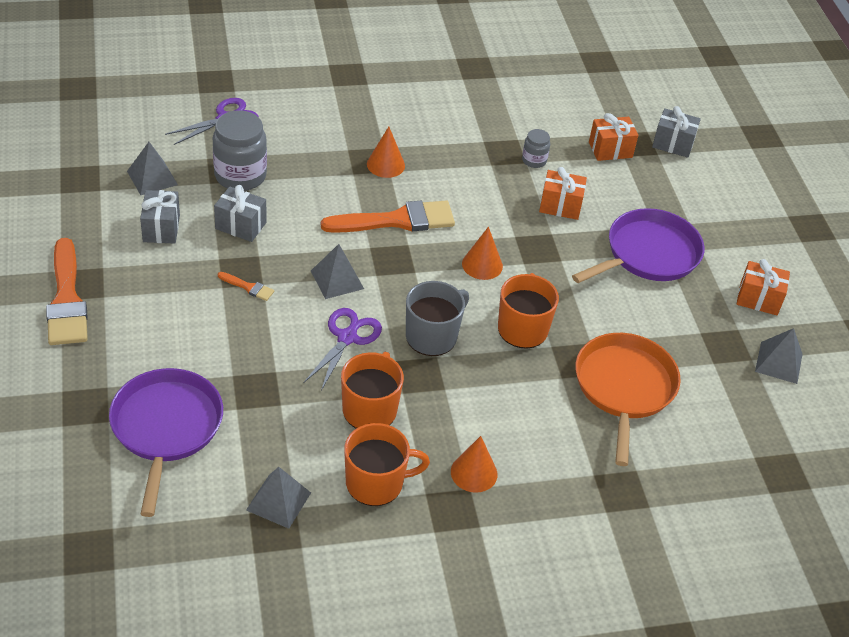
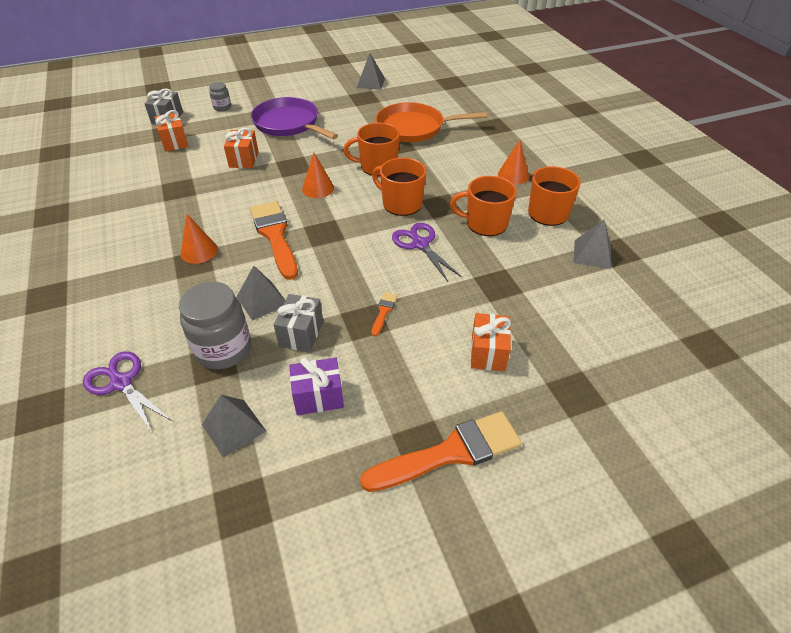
camera: 95 degrees left, 0 degrees up
(161, 228) = (318, 396): grey gift -> purple gift
(166, 428) = (566, 330): purple pan -> none
(337, 279) = (356, 259): grey pyramid -> grey pyramid (262, 300)
(347, 338) = (420, 244): purple scissors -> purple scissors turned 45 degrees clockwise
(432, 336) = (401, 203): grey mug -> orange mug
(534, 160) = (189, 174): grey jar -> grey jar (222, 107)
(758, 299) = (320, 88): orange gift -> orange gift (488, 353)

